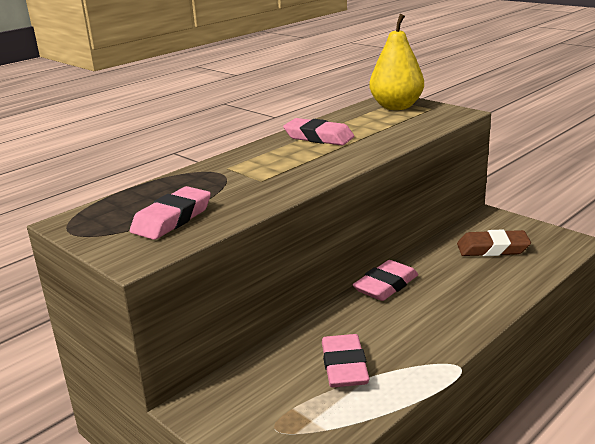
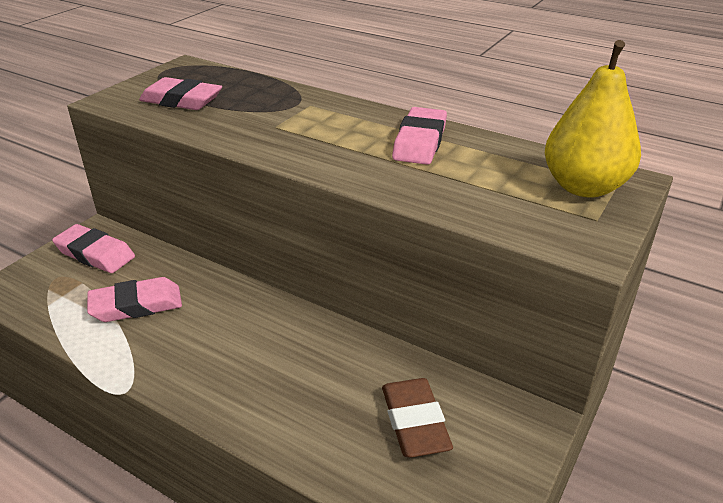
camera: 75 degrees right, 10 degrees up
(386, 285) = (293, 320): pink eraser -> pink eraser (95, 254)

